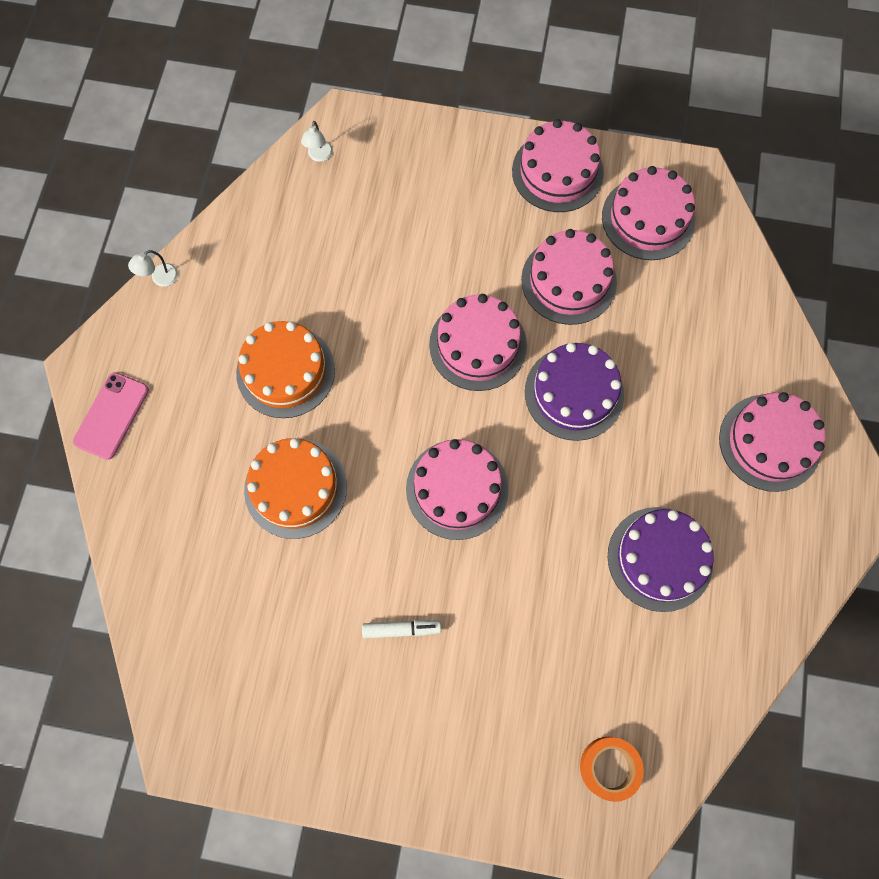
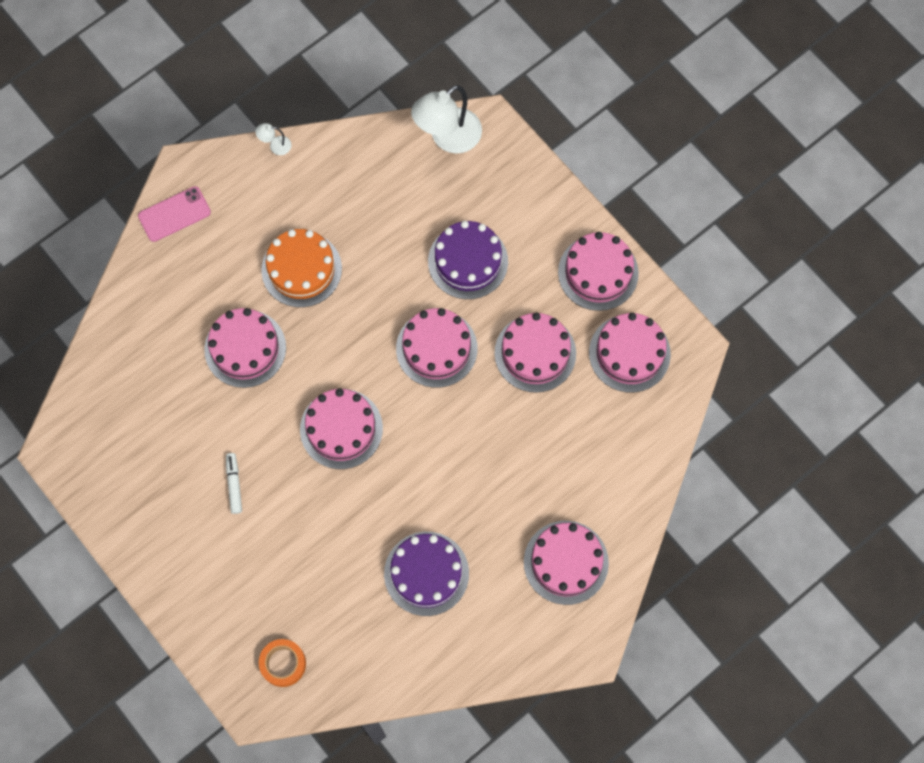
camera: 40 degrees right, 0 degrees up
(295, 488) = (245, 348): orange cake -> pink cake
(319, 156) = (448, 138): white lamp -> white lamp, size x2.35
(401, 629) = (234, 484): white marker -> white marker turned 135 degrees counterclockwise
(574, 393) = (469, 428): purple cake -> purple cake (468, 261)

